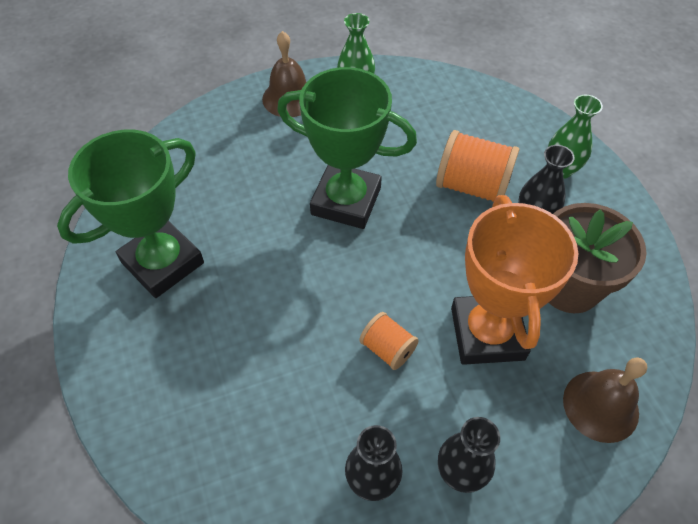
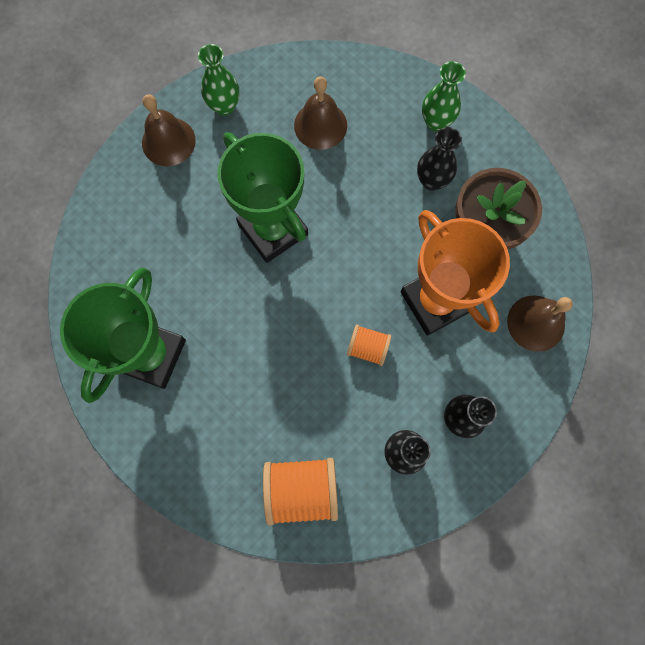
camera: 25 degrees left, 20 degrees up
(346, 201) = (273, 229): green trophy -> green trophy turned 60 degrees clockwise
(439, 133) = (320, 125): none -> brown bell
(472, 186) = (370, 169): orange spool -> orange spool (301, 489)

